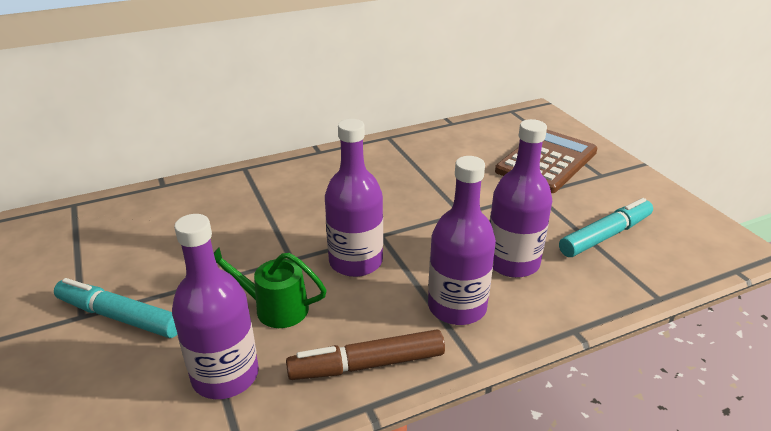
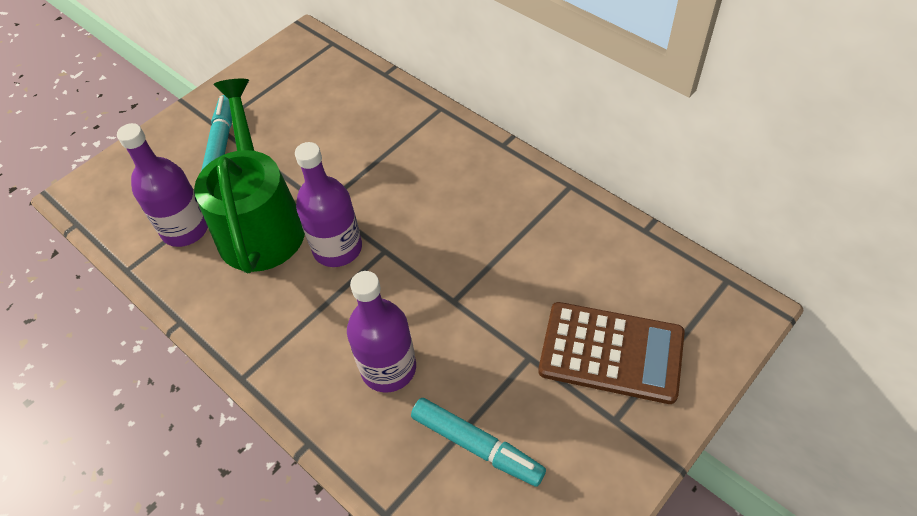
camera: 70 degrees right, 20 degrees up
(274, 308) = (260, 222): green watering can -> green watering can, size x2.07
(367, 365) = (219, 305): brown marker -> none
(457, 307) = (306, 342): purple bottle -> none

